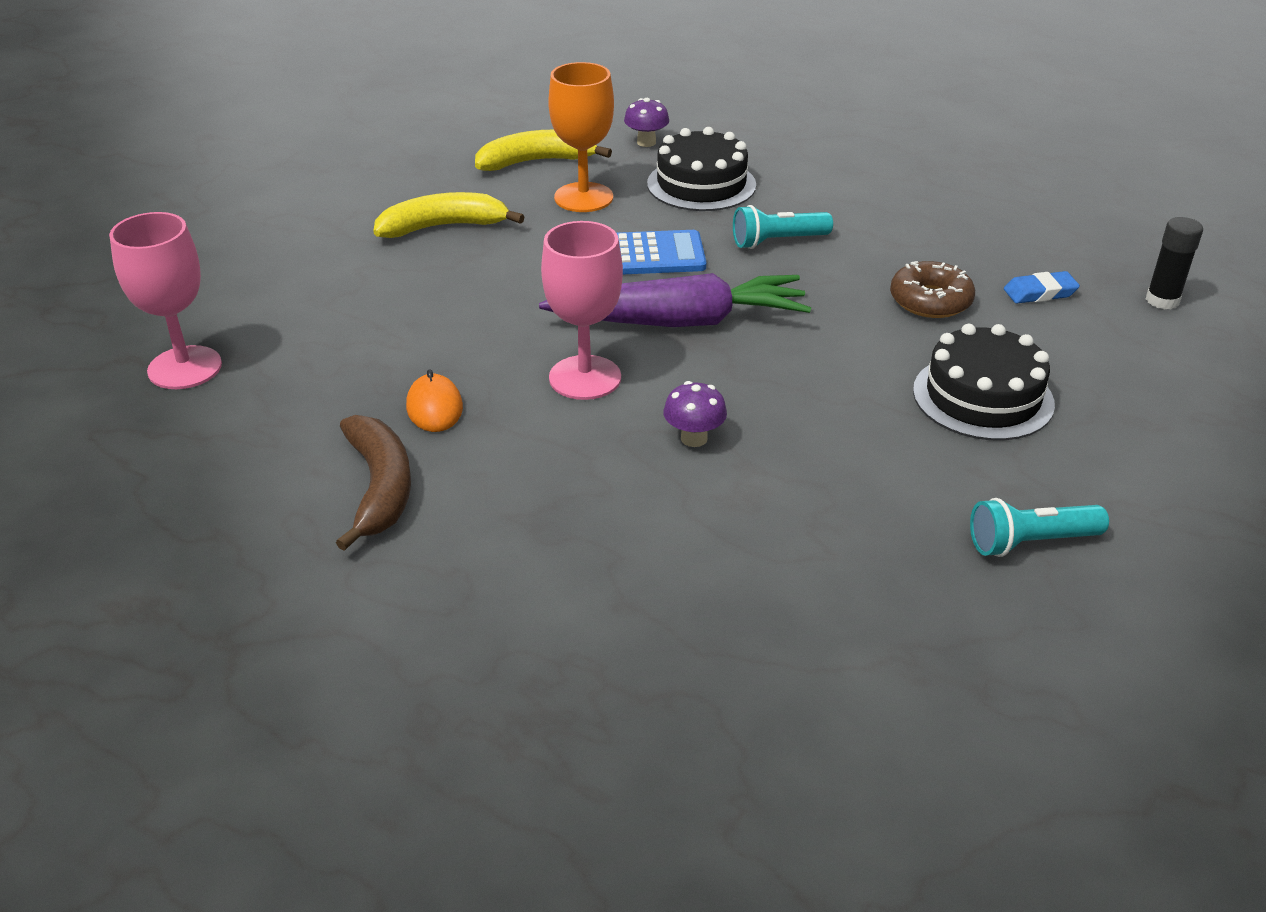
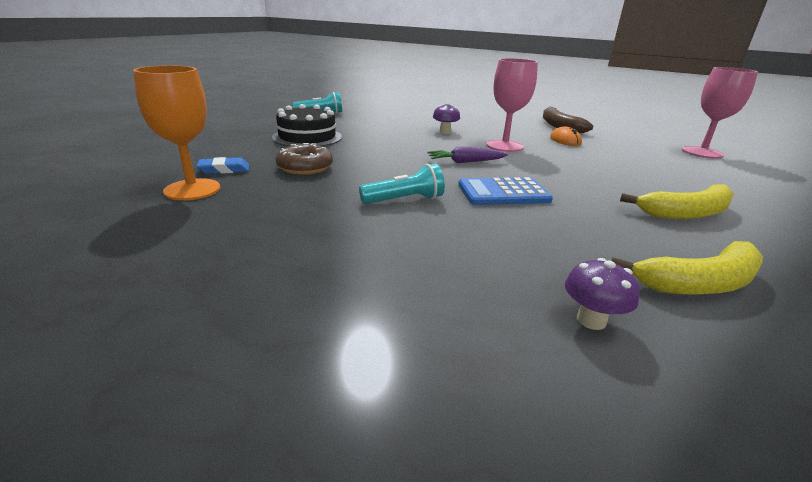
camera: 175 degrees right, 10 degrees down
(583, 197) = (597, 238): orange goblet -> orange goblet (192, 189)
(680, 321) = (465, 162): purple carrot -> purple carrot, size x0.50
(701, 184) = (486, 252): black cake -> none
(1162, 300) = (144, 165): black glue stick -> none

